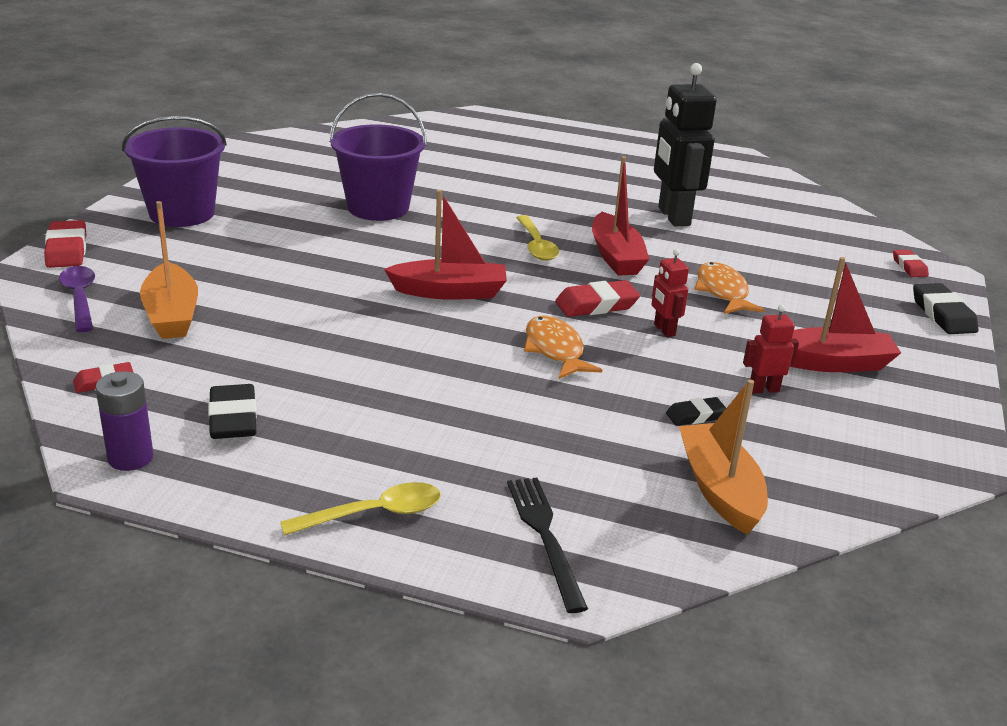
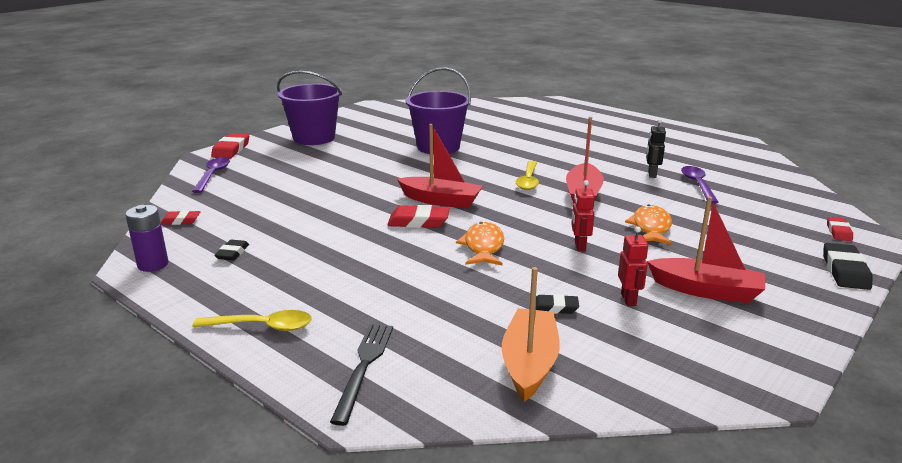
camera: 25 degrees right, 5 degrees down
(171, 315) = (254, 190): orange boat -> none
(233, 418) = (232, 253): black eraser -> black eraser, size x0.61
(596, 305) = (540, 223): red eraser -> red eraser (418, 221)
(673, 216) = (651, 174): black robot -> black robot, size x0.48
(733, 225) = (697, 185): none -> purple spoon
(763, 389) = (628, 299): red robot -> red robot turned 75 degrees clockwise

